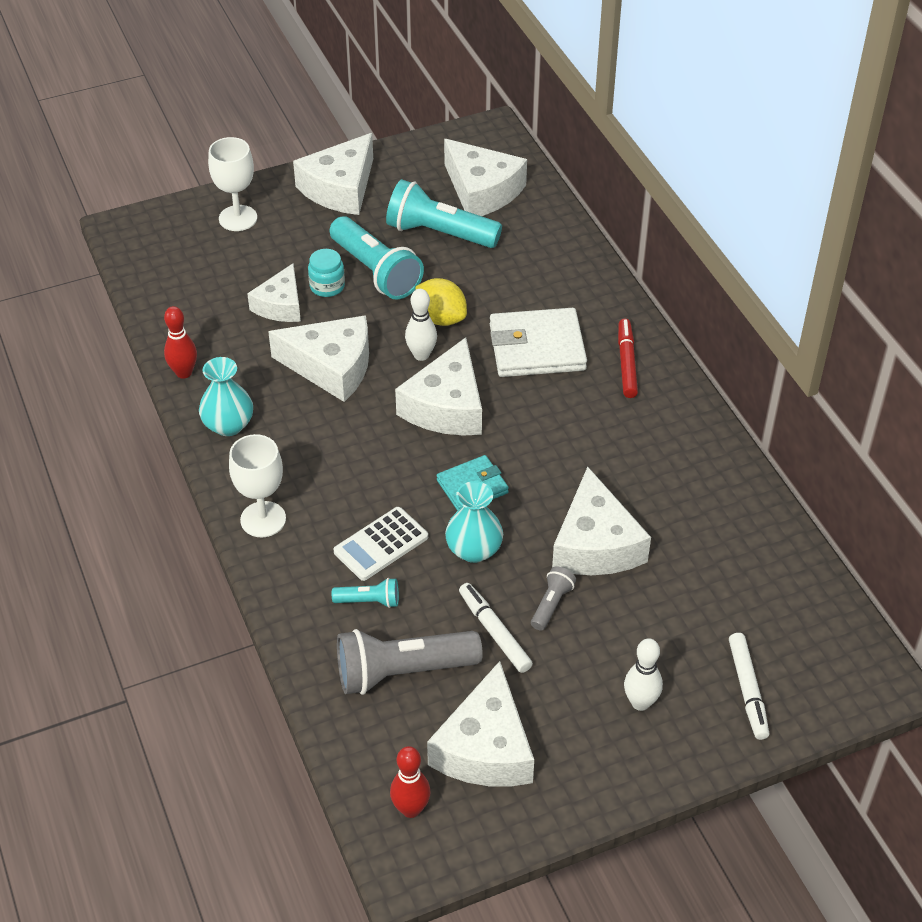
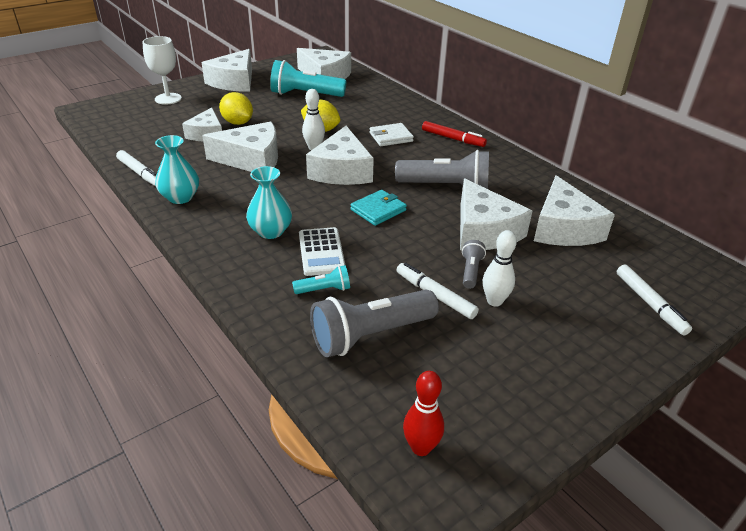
camera: 15 degrees left, 10 degrees down
(184, 373) = (140, 173): red bowling pin -> white marker
(263, 519) = (220, 249): white goblet -> none
(327, 286) = (237, 123): turquoise jar -> yellow lemon
(375, 271) = (269, 113): turquoise flashlight -> none
(381, 544) = (321, 252): white calculator -> white calculator turned 45 degrees counterclockwise
(474, 550) = (395, 246): turquoise vase -> turquoise vase (270, 231)
(485, 748) = (466, 381): white cheese -> white cheese (563, 228)
(537, 347) = (391, 137): white wallet -> white wallet, size x0.60
(577, 459) = (445, 187): none -> grey flashlight
(626, 363) = (452, 138): red marker -> red marker turned 135 degrees clockwise
(640, 702) = (575, 325): white bowling pin -> white bowling pin (494, 301)

